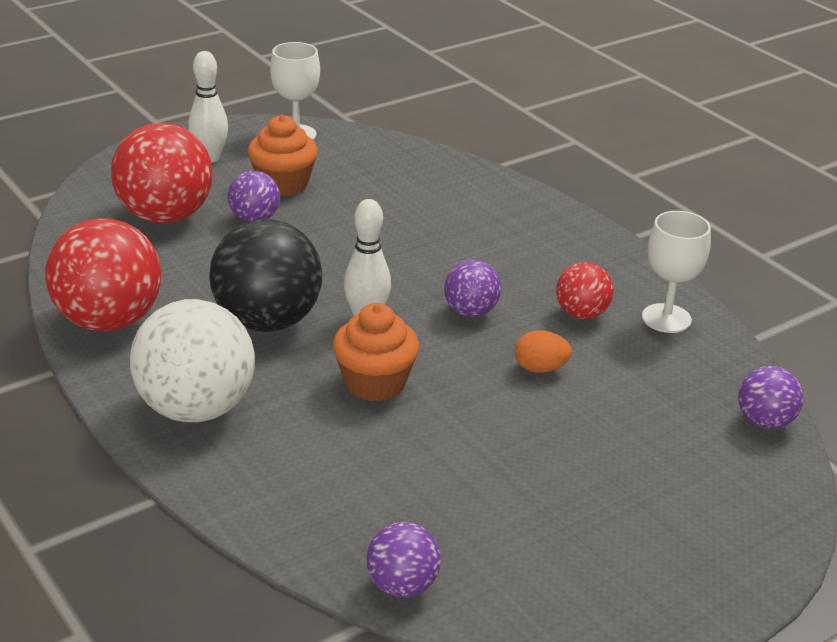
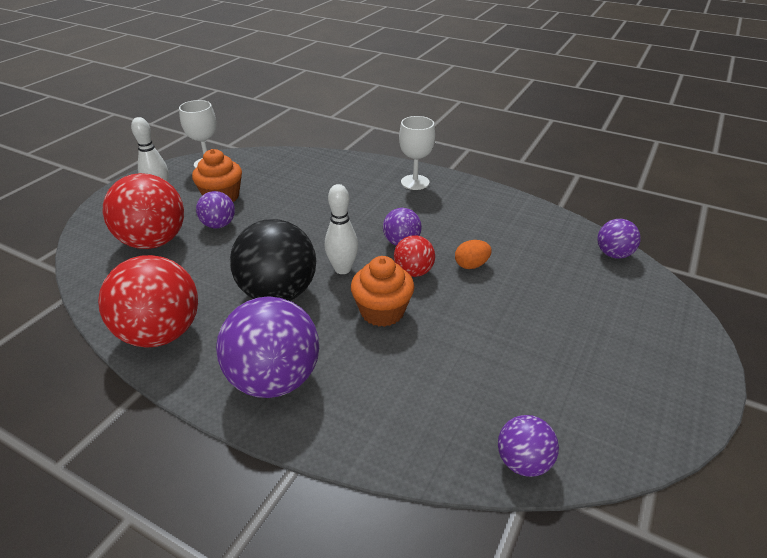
camera: 25 degrees left, 5 degrees up
(196, 409) = (274, 379): white ball -> purple ball
(581, 314) = (464, 223): red ball -> red ball (413, 272)
(666, 318) = (509, 211): white goblet -> white goblet (415, 182)

